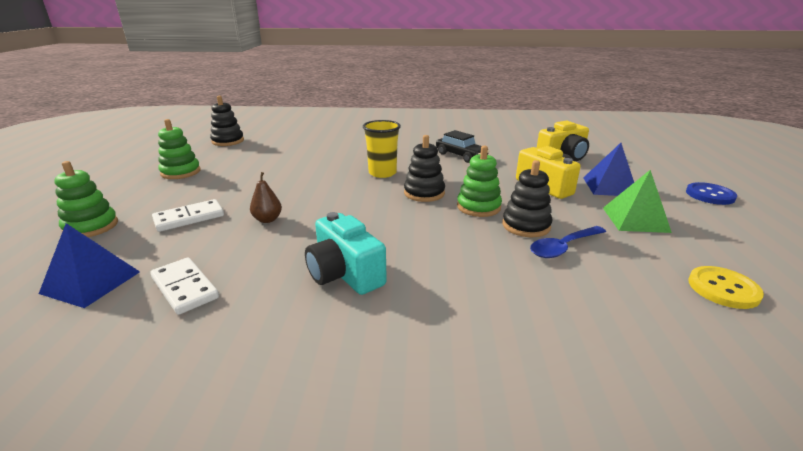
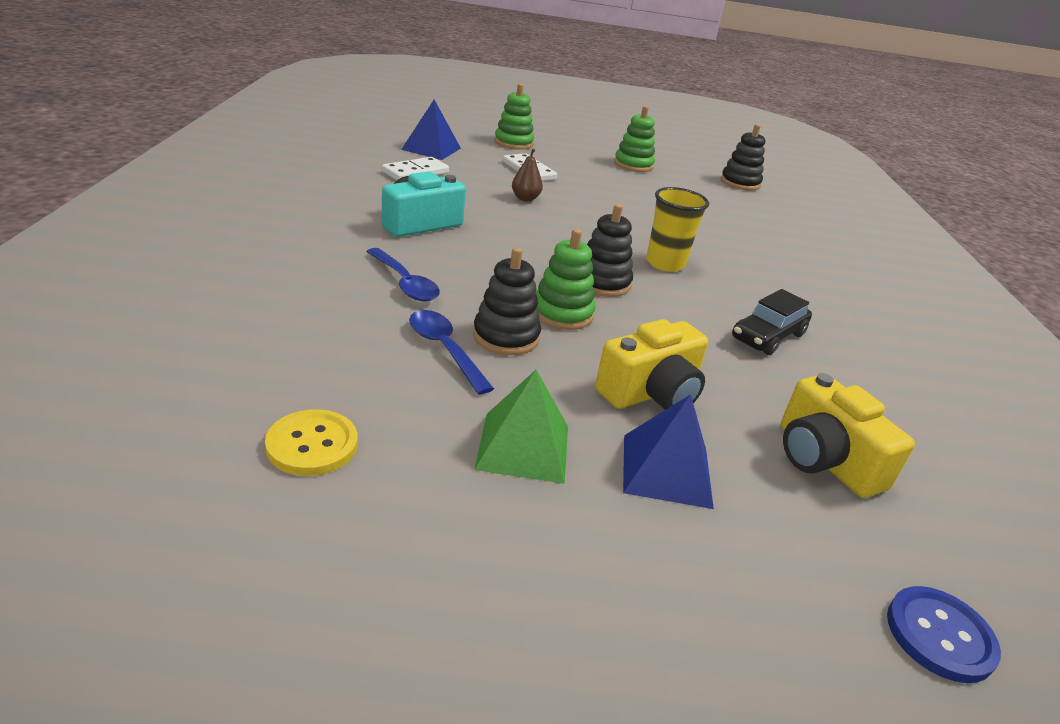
camera: 85 degrees right, 5 degrees up
(477, 271) = (405, 283): none -> blue spoon
(710, 195) = (651, 625): blue button -> blue button (939, 635)

